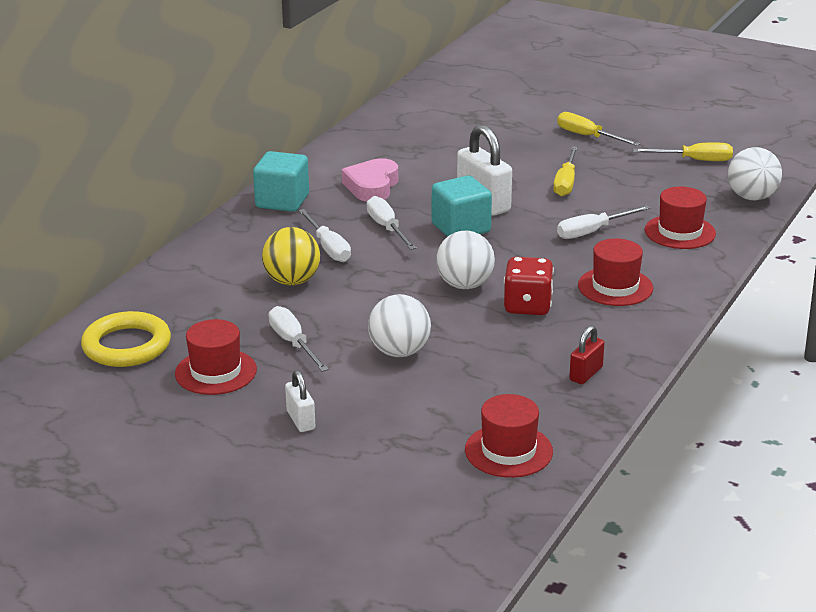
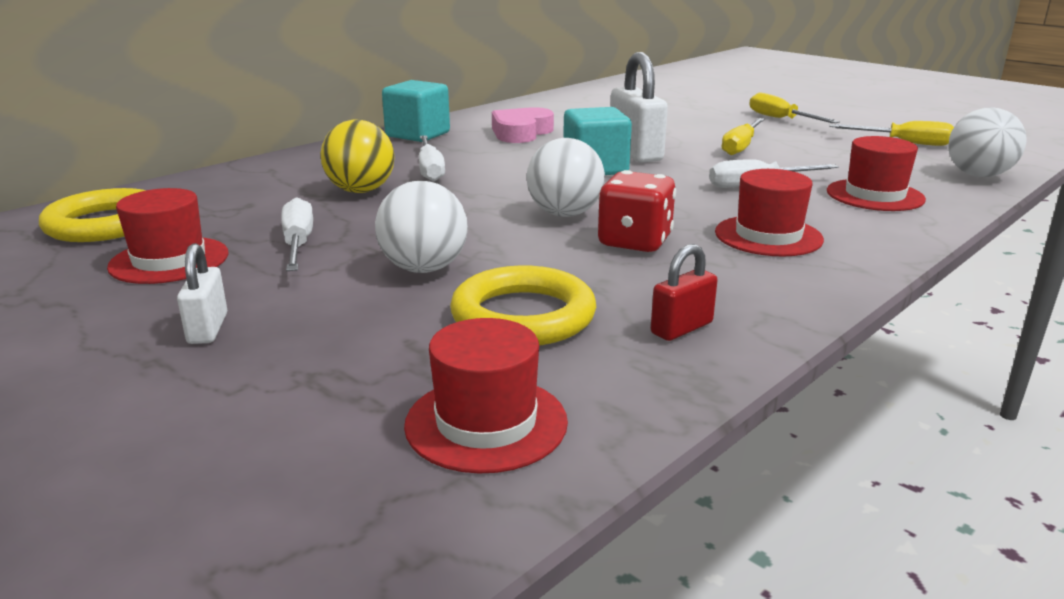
camera: 15 degrees right, 5 degrees down
(387, 228) = (510, 161): white screwdriver -> none
(488, 380) = (523, 316): none -> yellow ring

